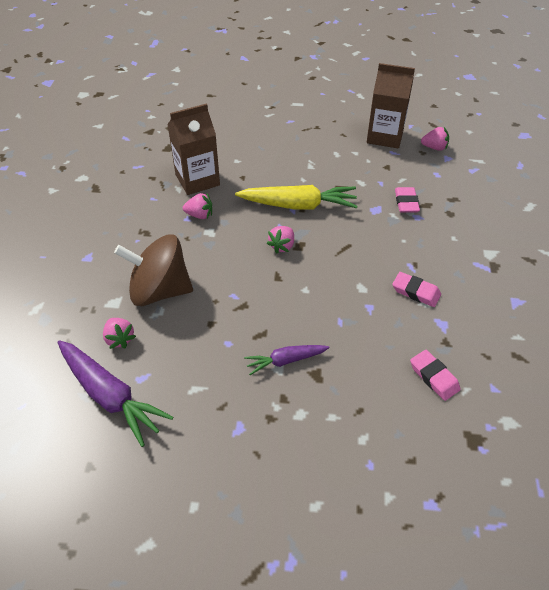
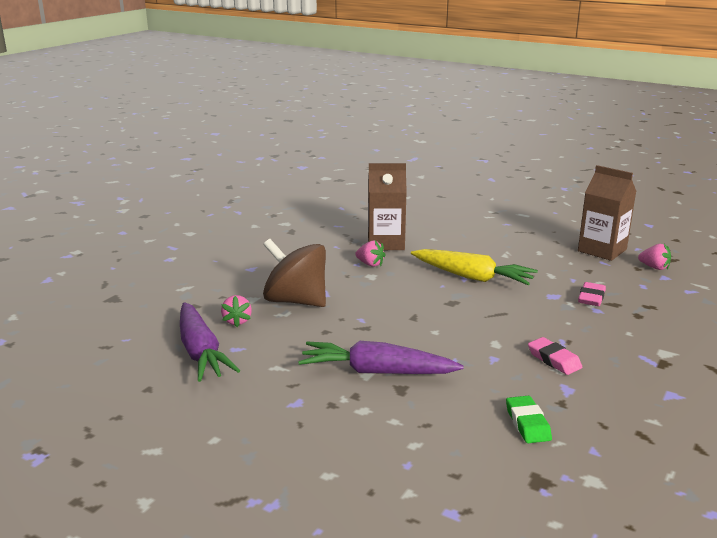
camera: 25 degrees right, 25 degrees down
(282, 246) = (434, 299): pink strawberry -> none
(286, 360) = (378, 372): purple carrot -> purple carrot, size x1.75
(434, 377) = (527, 423): pink eraser -> green eraser

